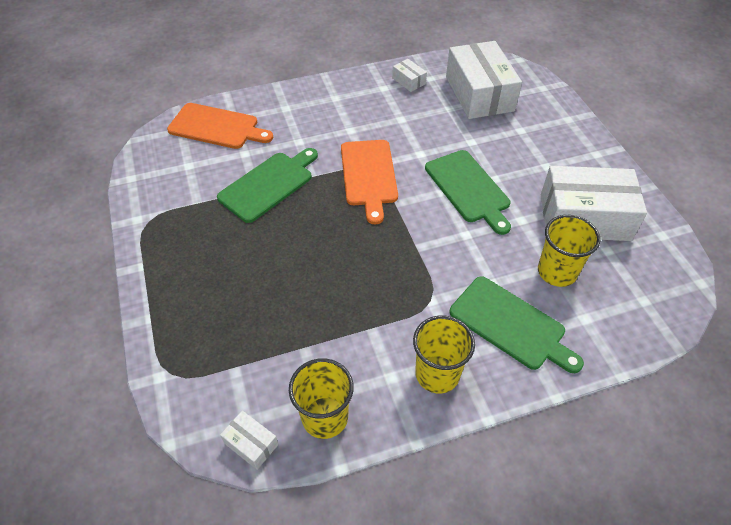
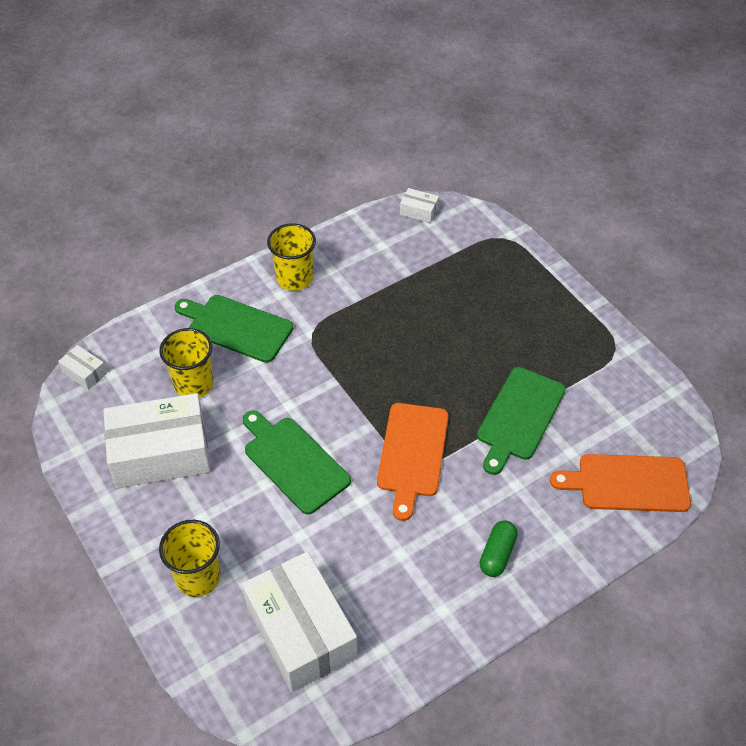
camera: 165 degrees right, 0 degrees up
(325, 417) = (373, 235): yellow cup -> yellow cup (198, 577)
(334, 107) = (497, 554): none -> green capsule
(369, 175) = (412, 454): orange cutting board -> orange cutting board turned 150 degrees counterclockwise
(409, 81) = (410, 634): white box -> white box (84, 373)

